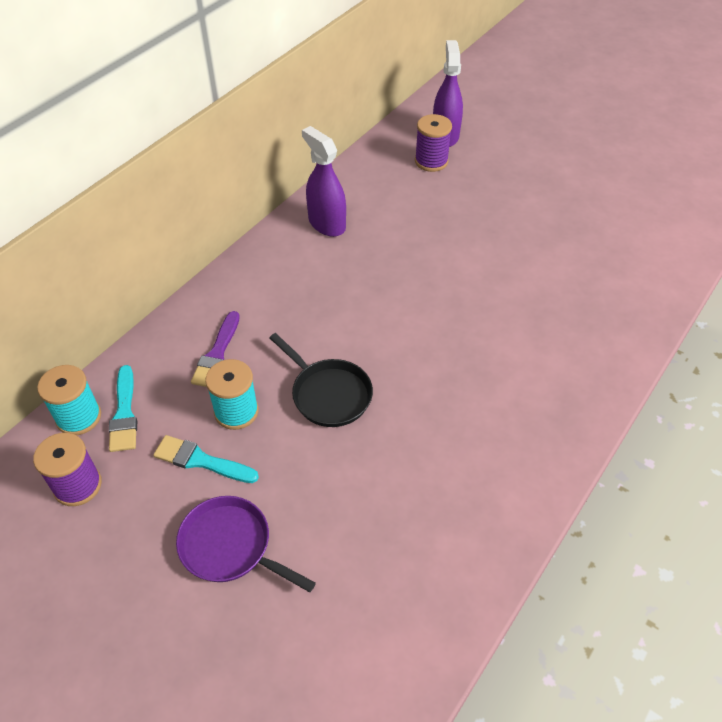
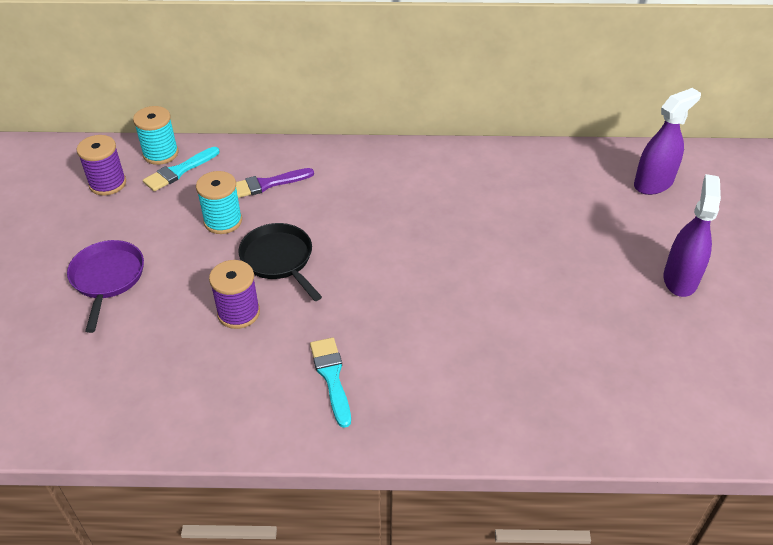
camera: 55 degrees right, 5 degrees down
(201, 461) = (167, 227): turquoise brush -> turquoise brush (331, 377)
(326, 224) = (456, 170): purple spray bottle -> purple spray bottle (680, 279)
(328, 394) = (279, 260): black pan -> black pan turned 135 degrees clockwise
(431, 161) = (606, 191): purple spool -> purple spool (238, 313)

